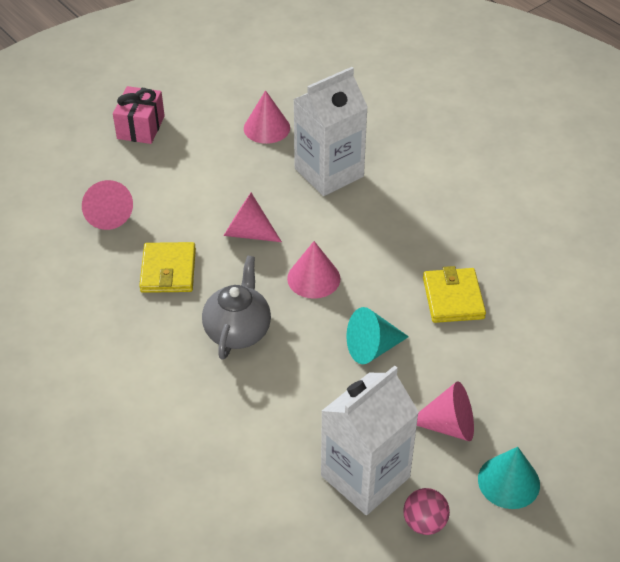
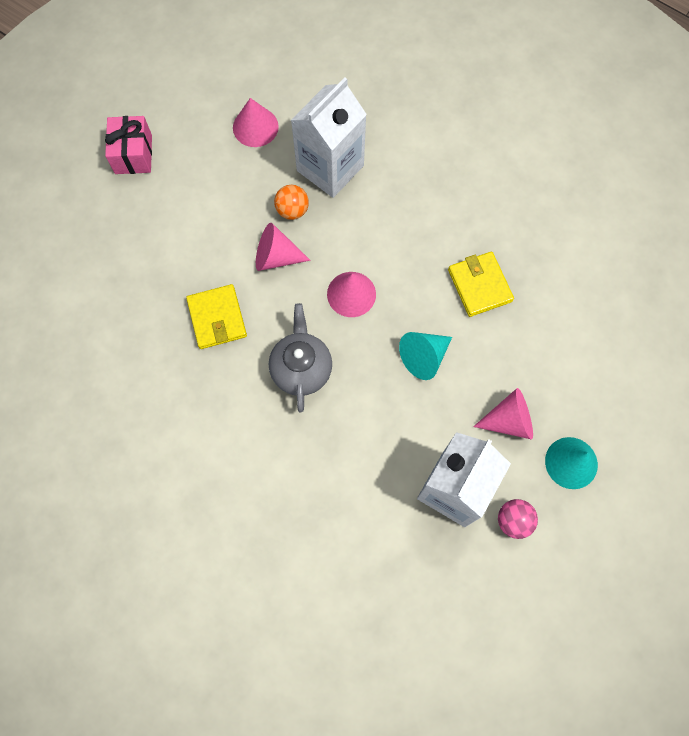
camera: 15 degrees left, 25 degrees up
(107, 214) = (138, 267): pink cone -> none
(278, 198) = (292, 210): none -> orange ball

